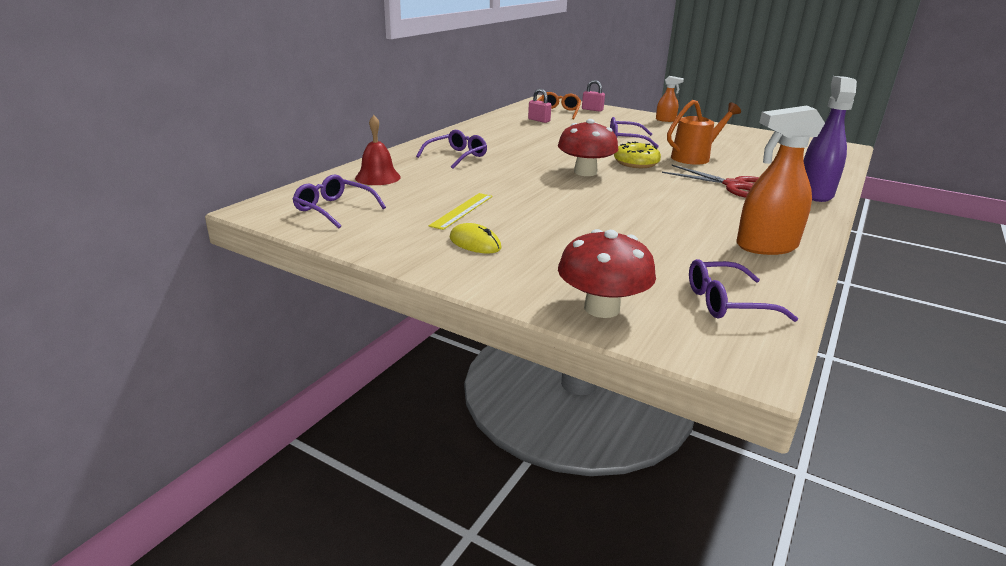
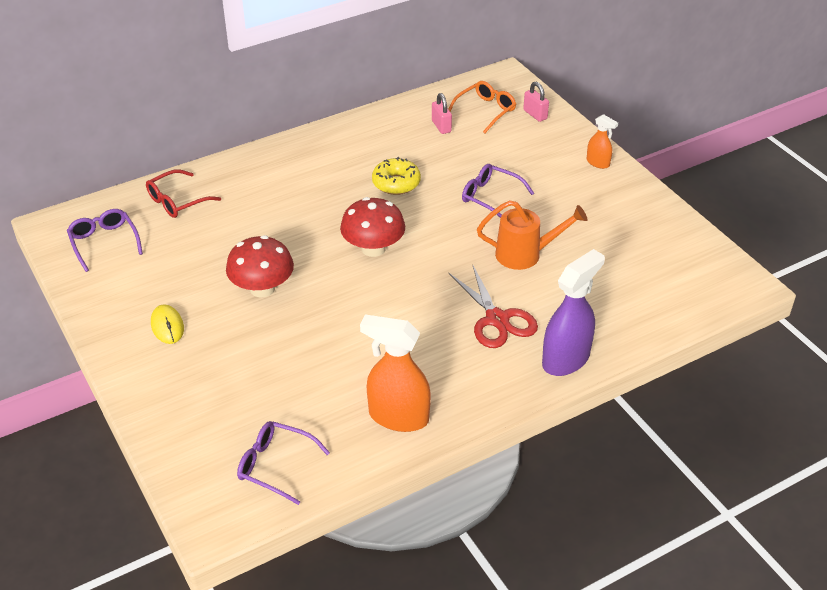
camera: 30 degrees right, 15 degrees up
(378, 177) = (177, 201): red bell -> red glasses
(456, 156) = (279, 182): purple glasses -> none
(462, 210) = (200, 277): yellow ruler -> none
(602, 308) = (179, 435): red mushroom -> red mushroom (262, 288)
(636, 163) = (445, 247): yellow donut -> yellow donut (396, 183)

